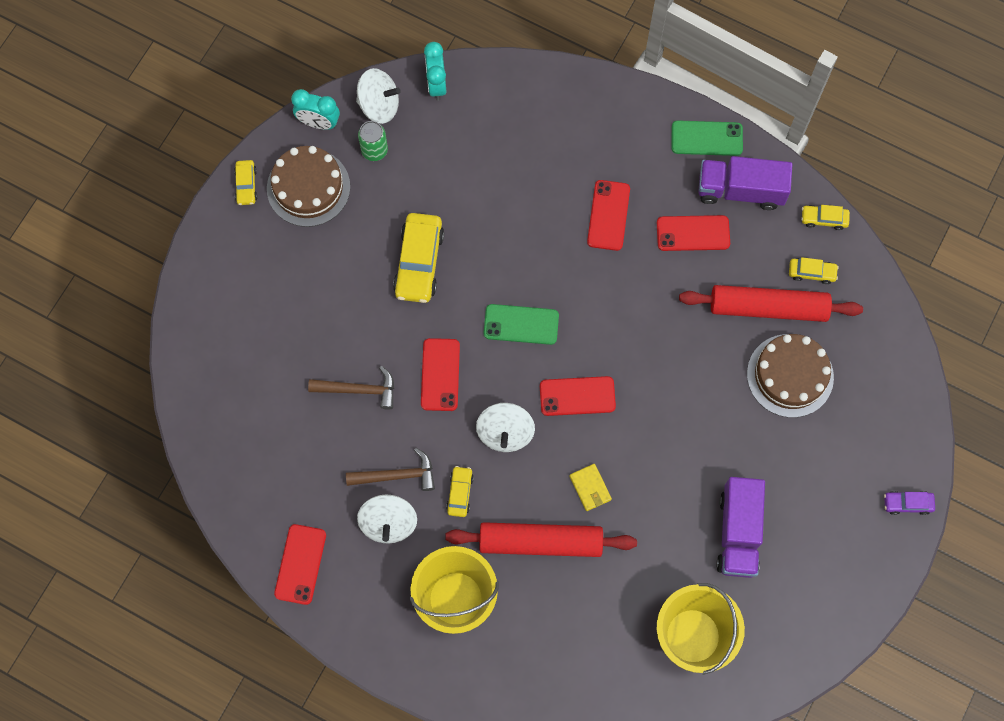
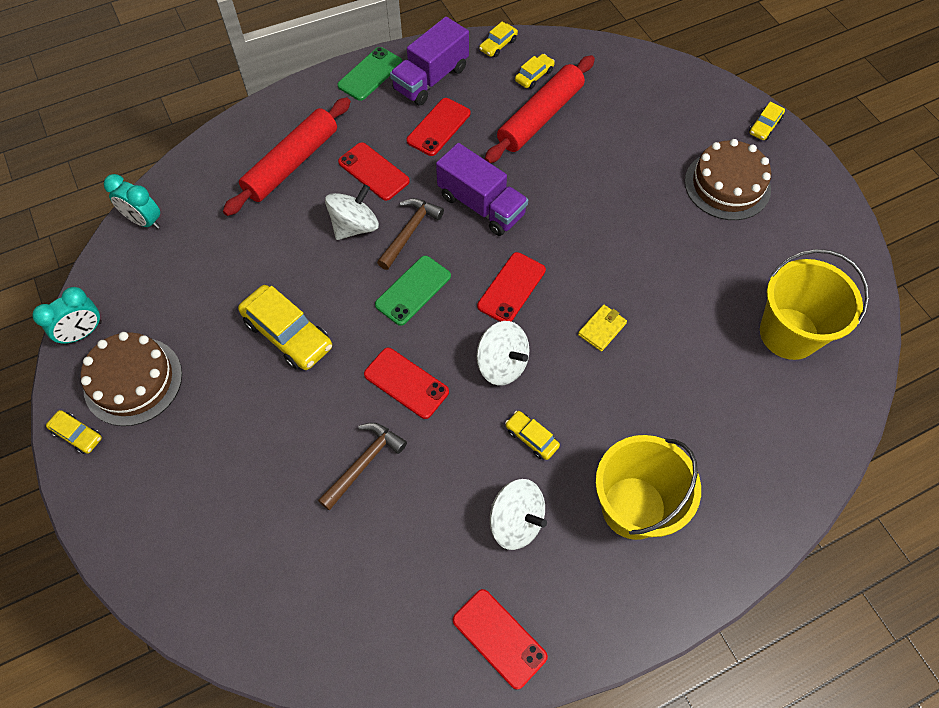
camera: 55 degrees left, 10 degrees down
(374, 150) = (153, 304): green can -> none
(379, 105) = (117, 275): white spinning top -> white spinning top (354, 226)
(397, 475) = (474, 482): brown hammer -> brown hammer (410, 231)
(540, 542) = (625, 399): red rolling pin -> red rolling pin (291, 163)
(590, 488) = (602, 329): yellow wallet -> yellow wallet turned 60 degrees counterclockwise
(738, 533) = (716, 246): purple truck -> purple truck (481, 205)
(790, 375) = (606, 136): brown cake -> brown cake (727, 185)
(907, 503) = (764, 126): purple car -> yellow car

